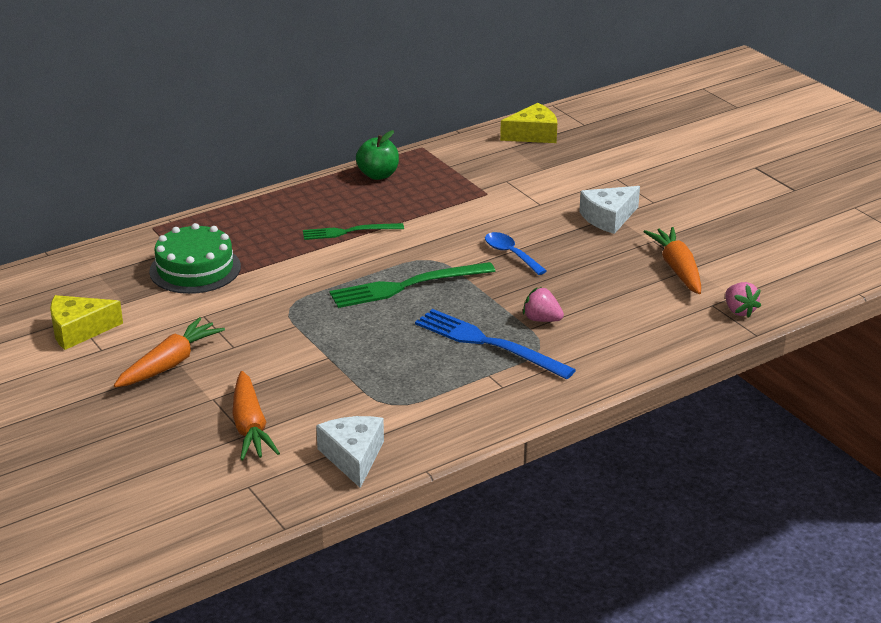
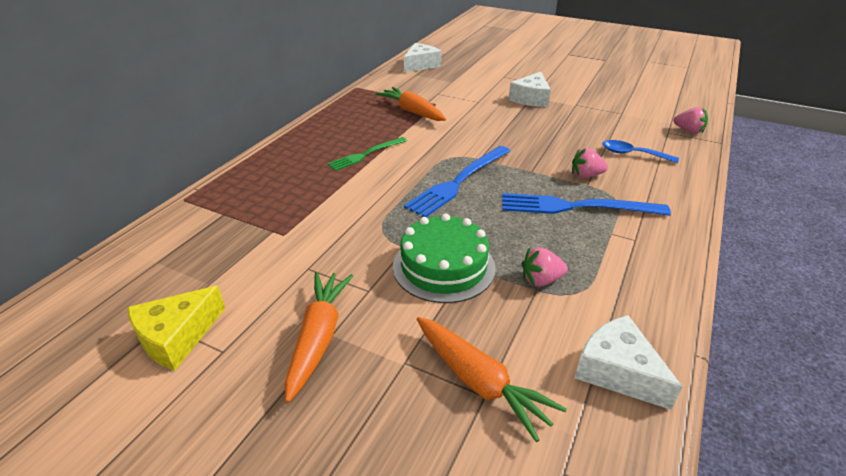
camera: 30 degrees left, 5 degrees up
(195, 269) = (258, 225): green cake -> green cake (444, 266)
(375, 386) = (541, 280): none -> pink strawberry
(378, 175) = (345, 111): green apple -> none
(407, 286) = (459, 181): green fork -> blue fork
(511, 254) = (502, 137): blue spoon -> blue spoon (632, 154)
(533, 134) = (421, 65): yellow cheese -> white cheese
(677, 269) = (615, 117): orange carrot -> orange carrot (412, 112)

